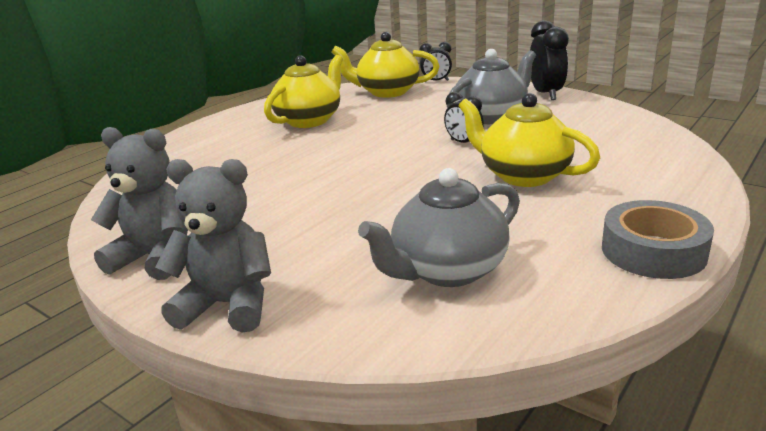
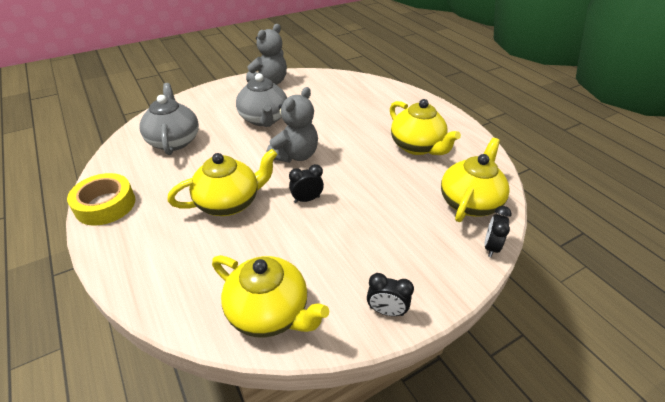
camera: 110 degrees right, 15 degrees up
(228, 305) = (216, 92): grey teddy bear -> grey teddy bear (295, 155)
(491, 116) = (350, 238): grey teapot -> grey teapot (264, 119)
(546, 94) = (386, 311): black clock -> black clock, size x0.61
(612, 121) = (269, 312): none -> yellow teapot
(653, 251) = (105, 205): grey tape -> yellow tape

